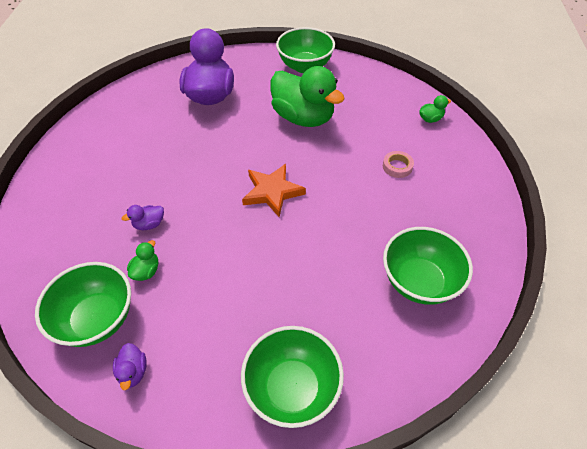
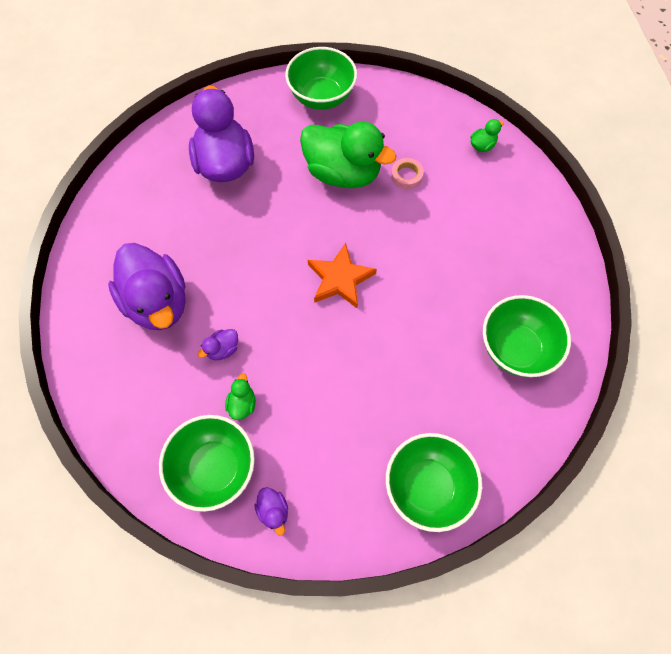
camera: 15 degrees left, 15 degrees up
(113, 178) = (158, 302): none -> purple duck
(397, 166) = (462, 217): pink tape -> pink tape (406, 176)

